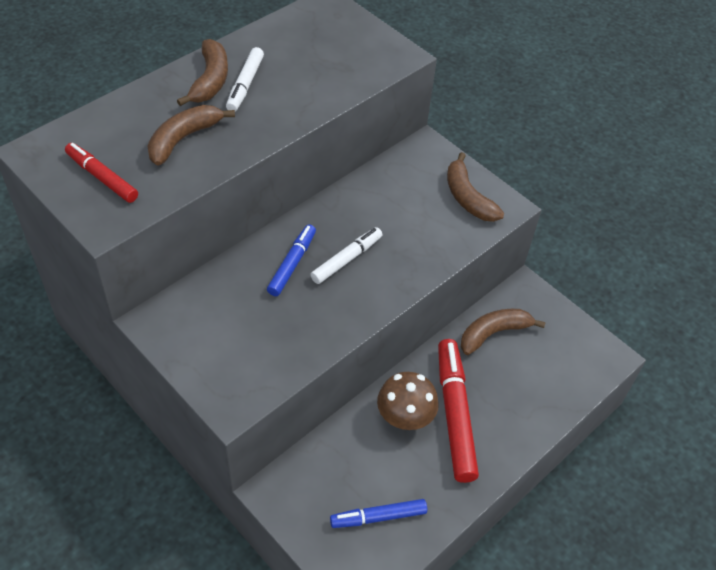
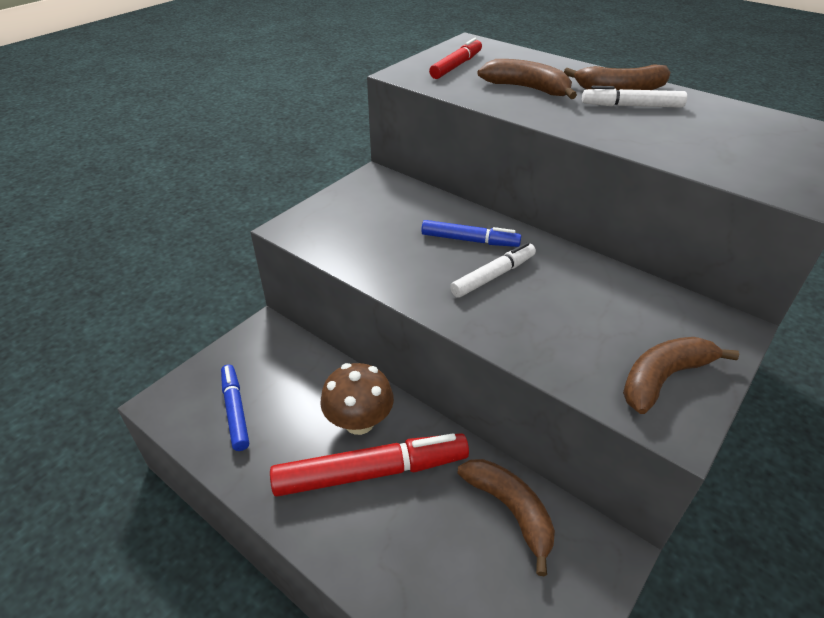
camera: 85 degrees right, 10 degrees down
(346, 260) = (493, 276): white marker -> white marker turned 75 degrees counterclockwise

